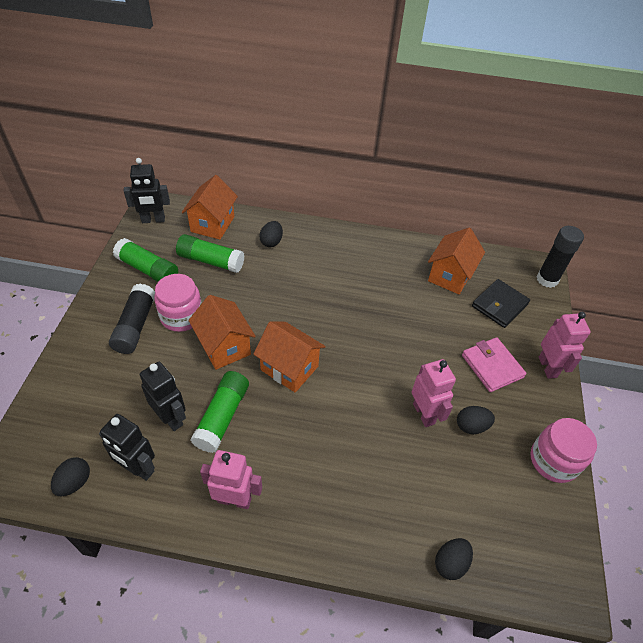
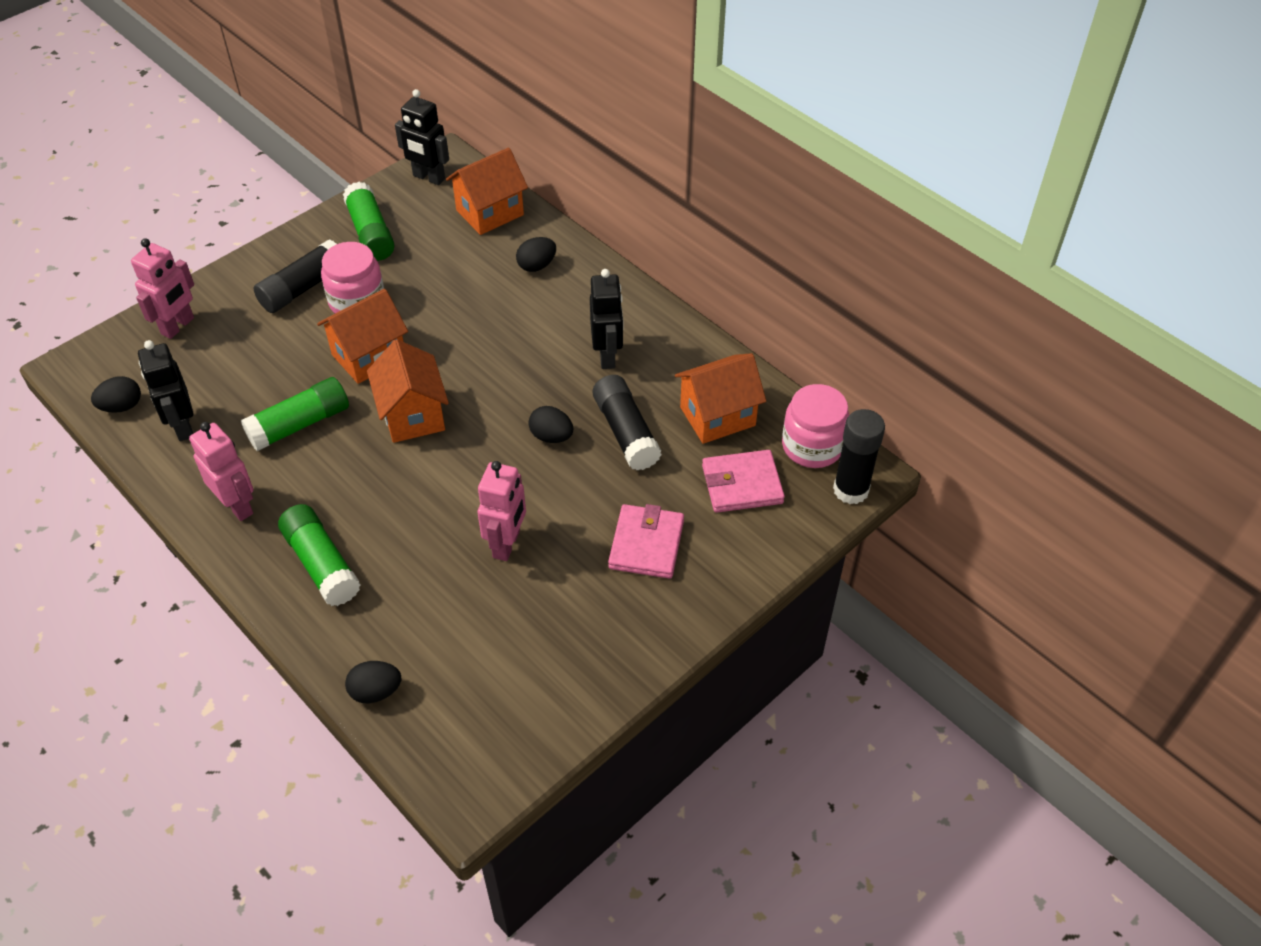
camera: 40 degrees right, 0 degrees up
(171, 418) = (252, 398): black robot -> black robot (607, 356)
(211, 261) = (445, 255): green glue stick -> green glue stick (321, 564)
(224, 346) = (369, 356): orange house -> orange house turned 45 degrees clockwise
(416, 310) = (626, 432): none -> black glue stick
(471, 426) = (546, 588): black egg -> black egg (551, 436)
(499, 305) = (742, 484): black wallet -> pink wallet
(547, 367) = (717, 586): pink robot -> pink robot (178, 326)
(553, 460) = (600, 680): pink jar -> pink jar (812, 446)

